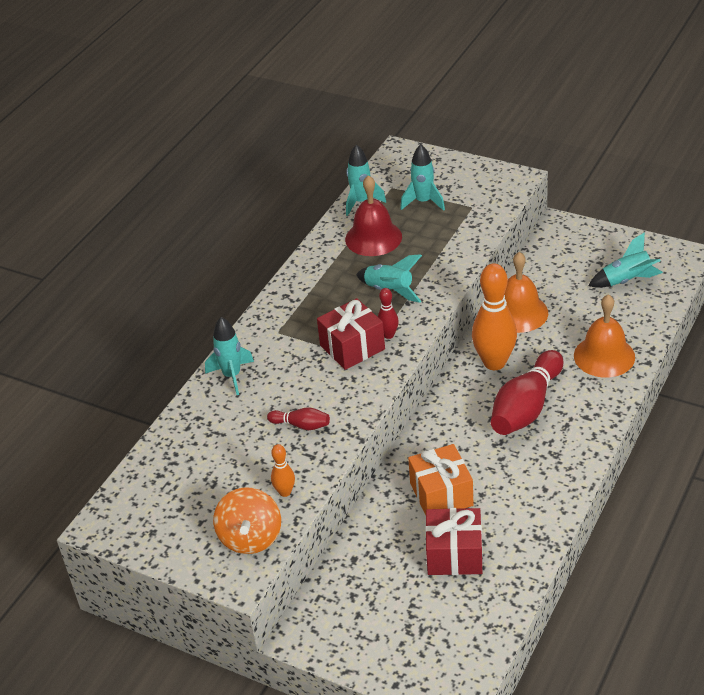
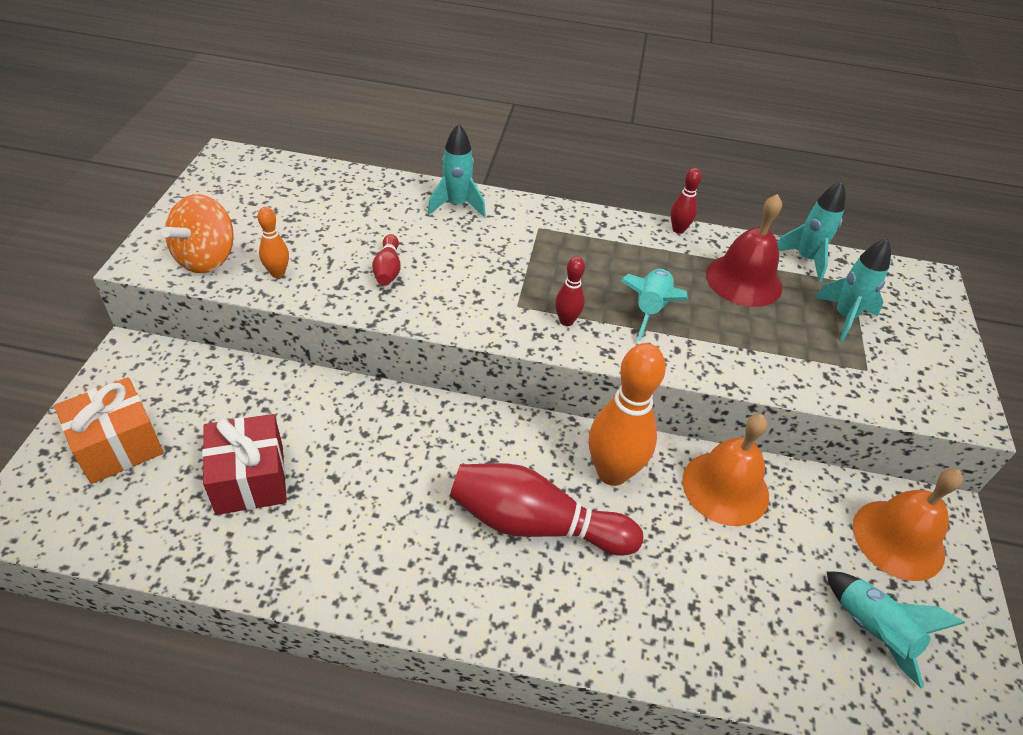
camera: 65 degrees right, 5 degrees up
(250, 538) = (206, 258): orange spinning top -> orange spinning top turned 45 degrees counterclockwise
(307, 256) = (678, 230): none -> red bowling pin
(352, 347) = (532, 291): red gift -> none
(441, 494) = (354, 449): orange gift -> orange gift (118, 446)
(604, 356) = (679, 617): orange bell -> orange bell (898, 539)

